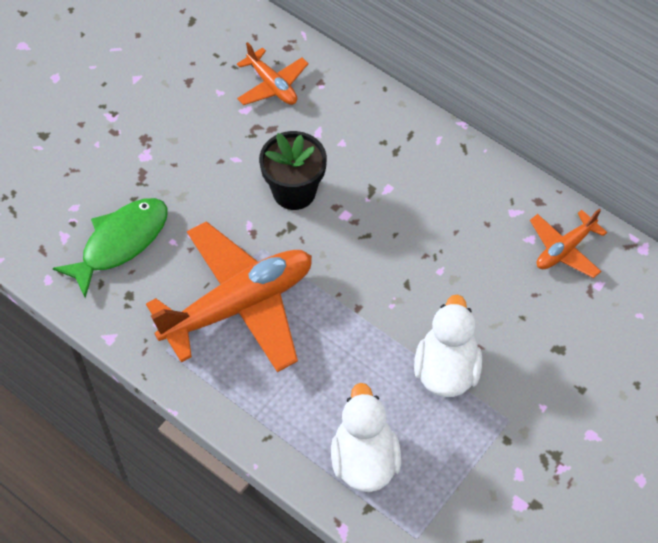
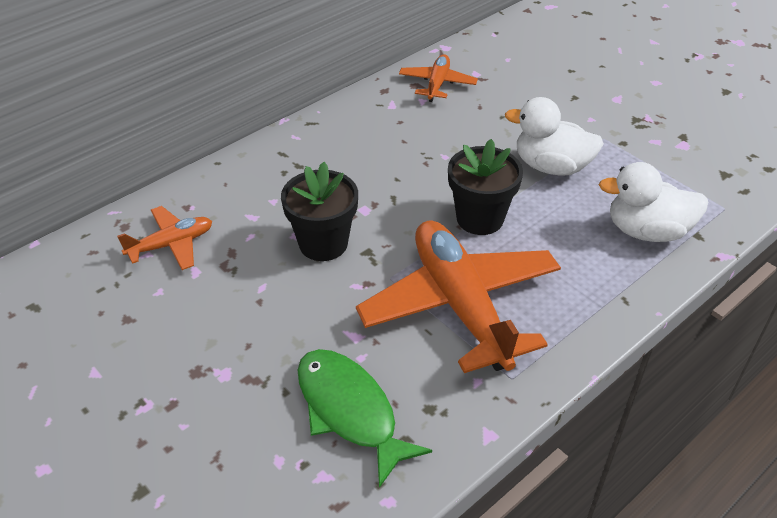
camera: 80 degrees left, 15 degrees down
(352, 310) = (480, 218): none -> black flower pot
(564, 249) = (437, 84): orange plane -> orange plane turned 135 degrees counterclockwise

